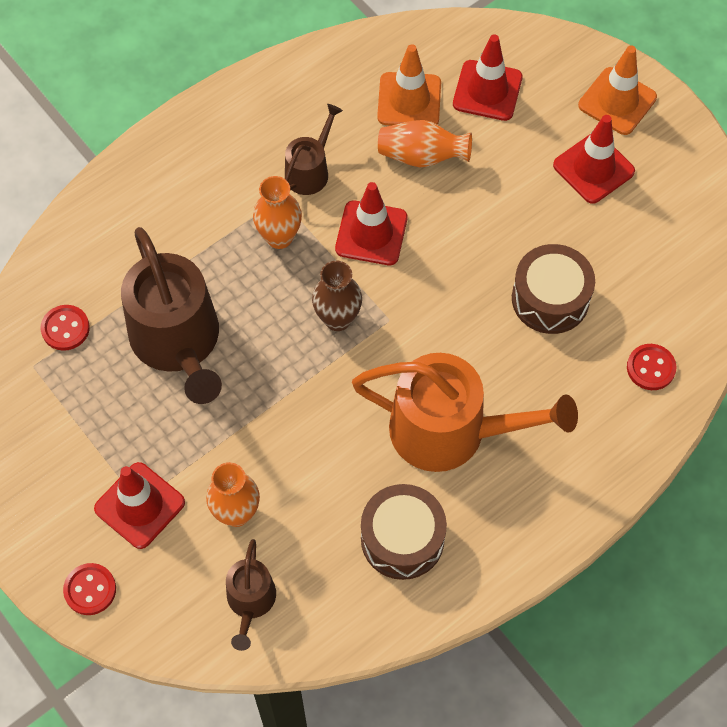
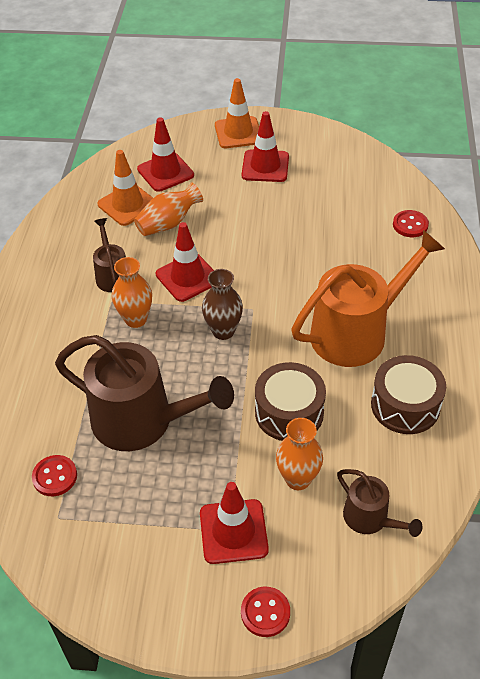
camera: 45 degrees left, 15 degrees down
(550, 299) = (322, 234): brown drum -> brown drum (289, 412)

